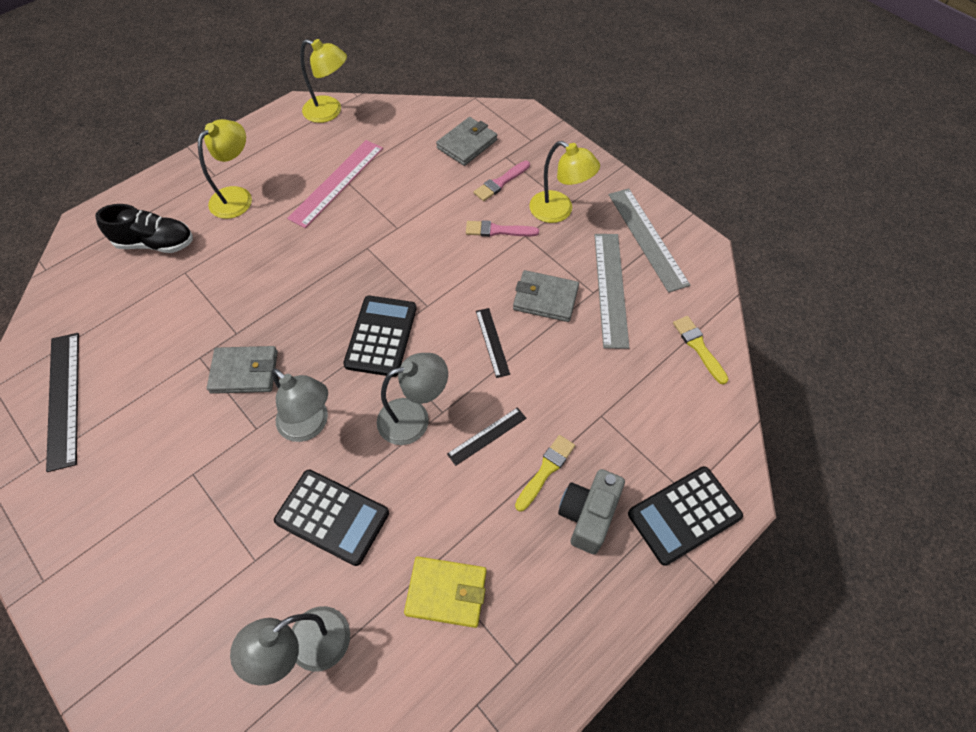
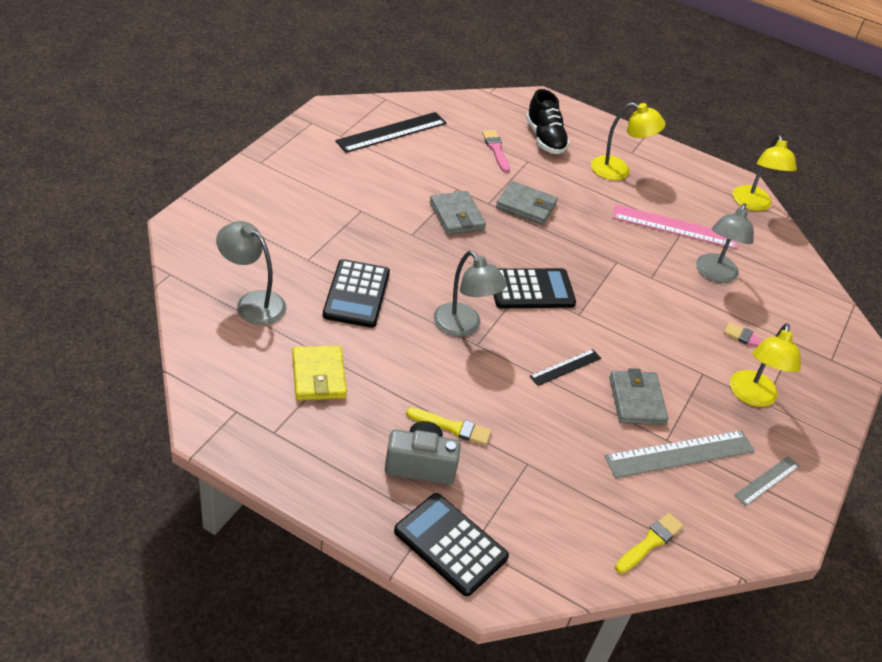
camera: 65 degrees right, 15 degrees down
(310, 425) = (427, 264): grey lamp -> grey lamp (714, 274)
(467, 144) = (787, 309): grey wallet -> grey wallet (526, 206)
(487, 436) = (468, 379): black ruler -> none
(498, 230) = (695, 351): pink brush -> pink brush (496, 149)
(647, 238) = (767, 480): grey ruler -> grey ruler, size x0.55

